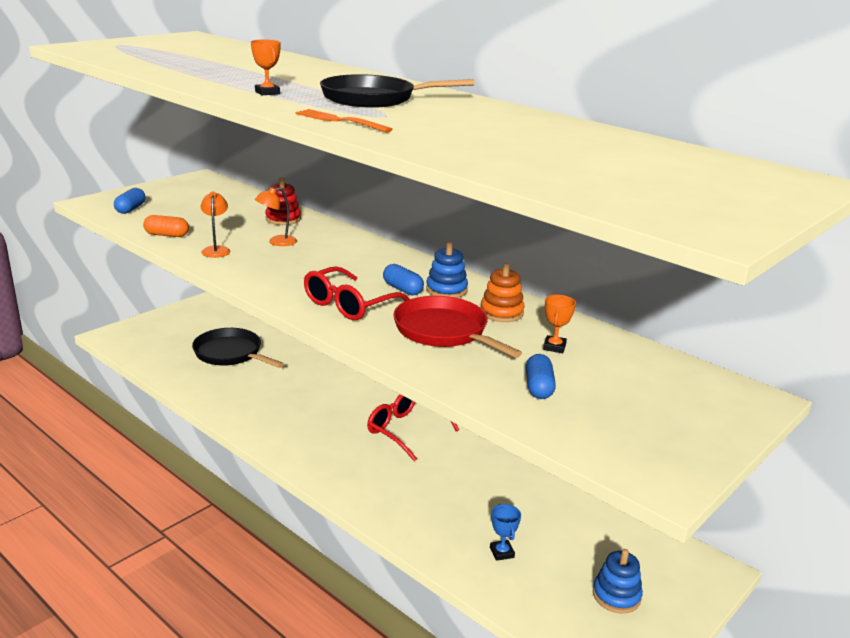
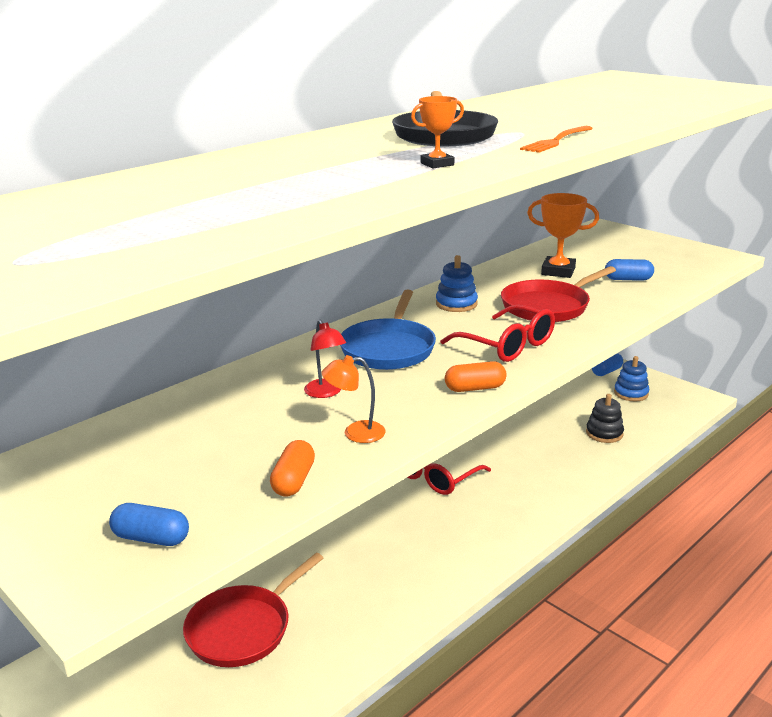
camera: 85 degrees left, 0 degrees up
(230, 353) = (243, 628): black pan -> red pan
(269, 287) = (475, 388): none -> orange capsule
(277, 242) = (326, 393): orange lamp -> red lamp
(283, 219) = (234, 394): red stacking toy -> none
(348, 261) = (389, 348): none -> blue pan
(402, 289) = (460, 322): blue capsule -> blue capsule (606, 371)
(501, 312) = (500, 285): orange stacking toy -> none
(501, 552) = (604, 433): blue trophy -> black stacking toy
(554, 347) = (558, 271): orange trophy -> orange trophy, size x1.78

